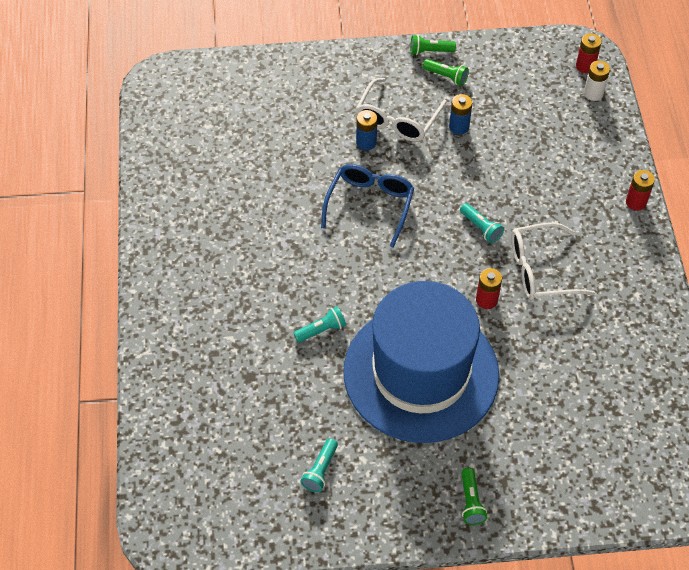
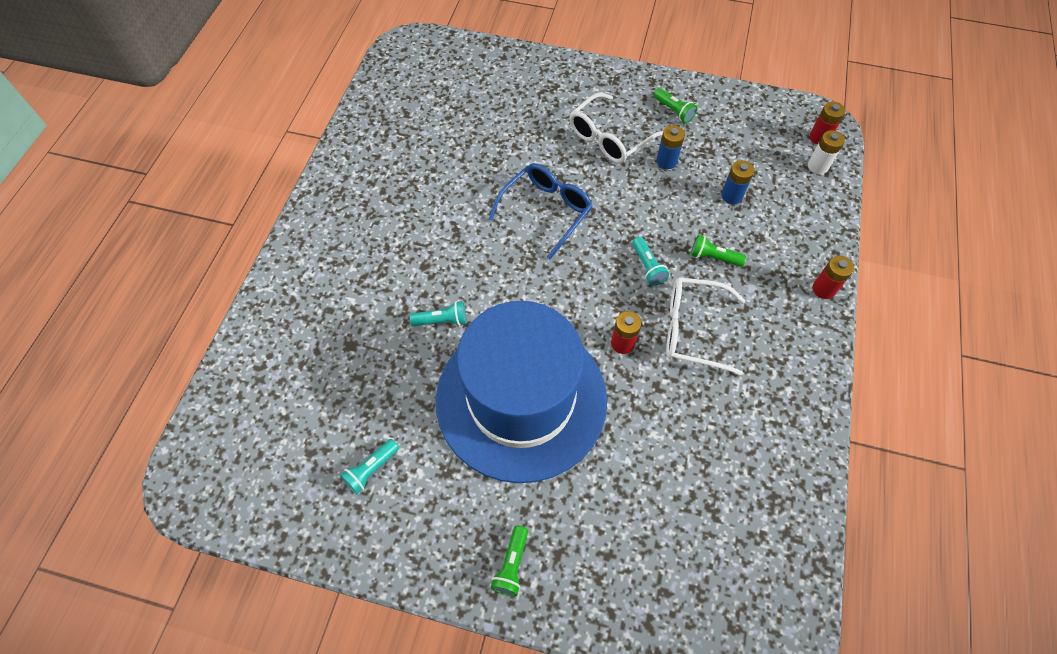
camera: 20 degrees right, 5 degrees up
(366, 143) = (569, 151): blue battery -> blue battery (731, 196)
(430, 51) = (667, 84): green flashlight -> green flashlight (713, 257)

